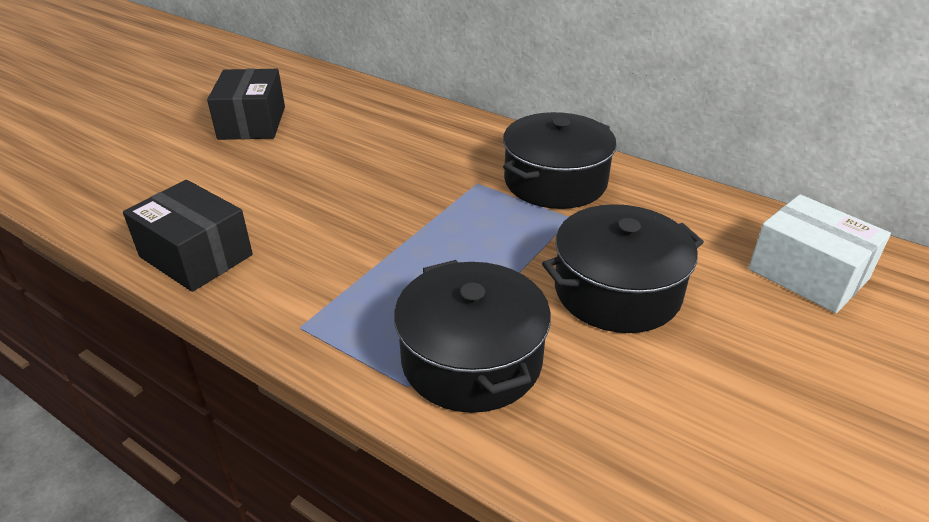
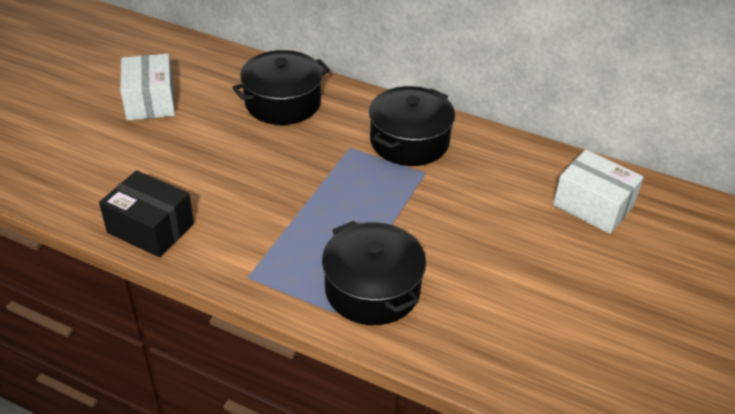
camera: 10 degrees left, 5 degrees up
(252, 123) = (150, 101): black box -> white box
(617, 291) = (464, 230): black pot -> black pot (283, 103)

